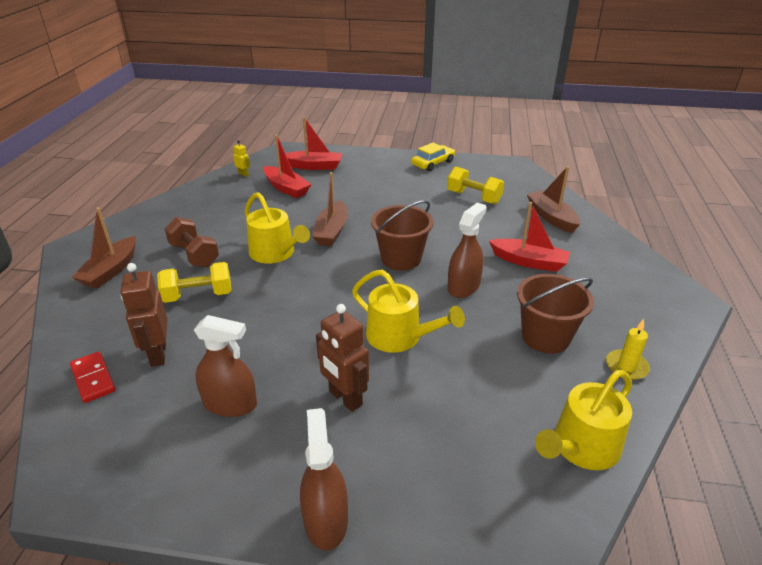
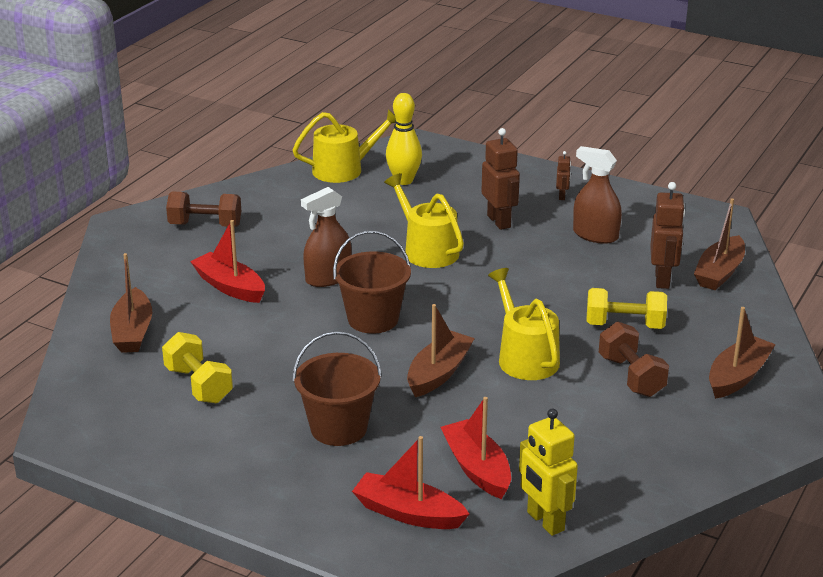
camera: 160 degrees left, 5 degrees down
(93, 379) = (719, 272): red domino -> brown boat
(243, 174) = (545, 521): yellow robot -> yellow robot, size x1.98
(280, 471) = (562, 196): none -> brown robot
(326, 520) = (538, 173): brown spray bottle -> none
(433, 163) = (192, 470): yellow car -> none
(494, 446) = (403, 180): none -> yellow bowling pin
(545, 337) = (294, 225): brown bucket -> brown bucket (338, 428)
(622, 317) = (205, 225): none -> brown dumbbell
(626, 366) = (252, 197): yellow candle -> none

